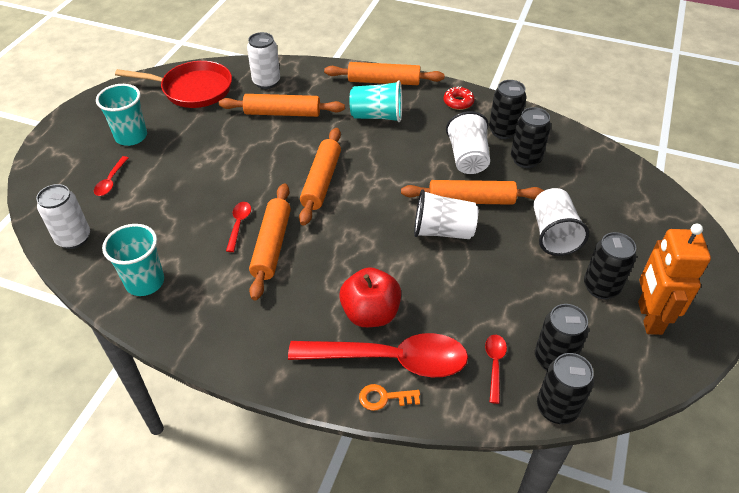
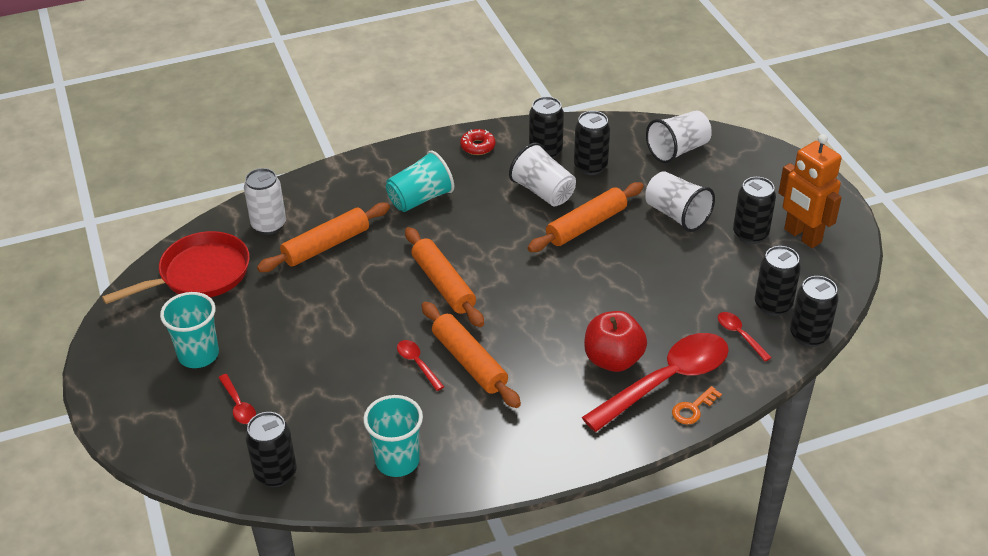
camera: 40 degrees left, 5 degrees down
(74, 238) = (276, 473): white can -> black can
(384, 81) = (386, 163): orange rolling pin -> none
(443, 231) = (593, 263): white cup -> white cup (678, 150)

